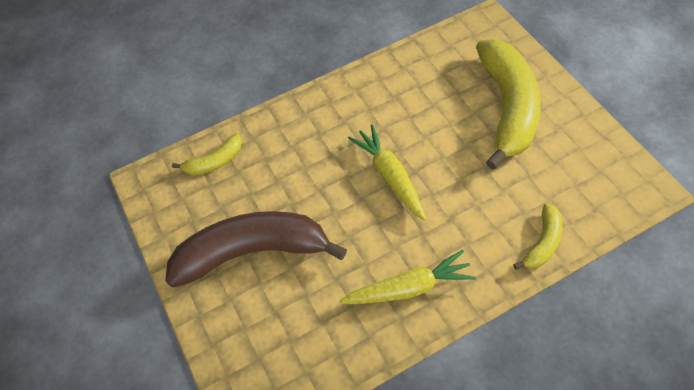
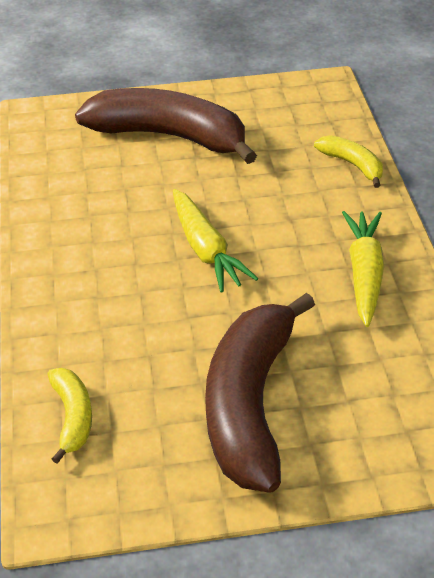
camera: 75 degrees left, 15 degrees down
(390, 176) = (206, 250): yellow carrot -> yellow carrot turned 105 degrees counterclockwise
(507, 108) = (170, 136): yellow banana -> brown banana

